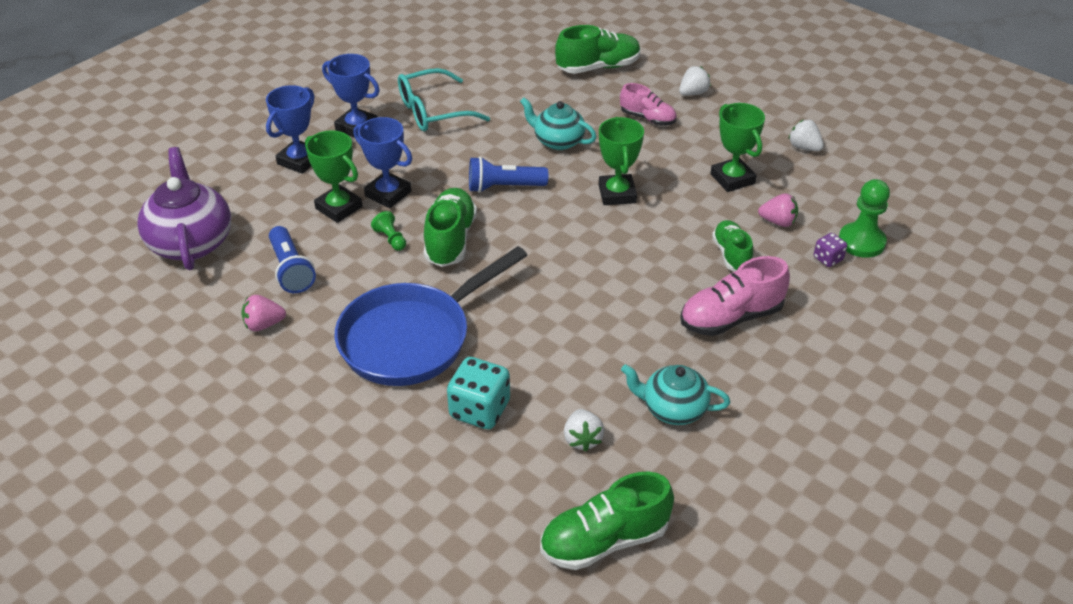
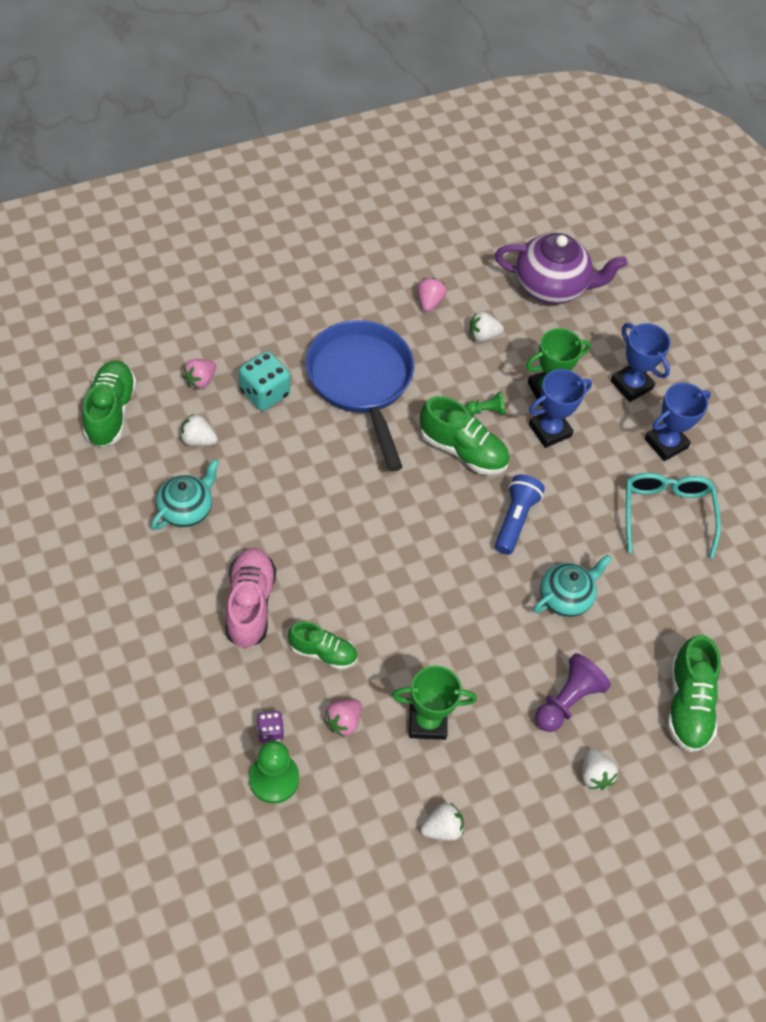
camera: 110 degrees right, 15 degrees up
(291, 270) = (483, 335): blue flashlight -> white strawberry
(500, 475) = (200, 380): none -> pink strawberry
(617, 194) = (458, 605): green trophy -> none
(647, 118) = (567, 700): pink shoe -> purple pawn

